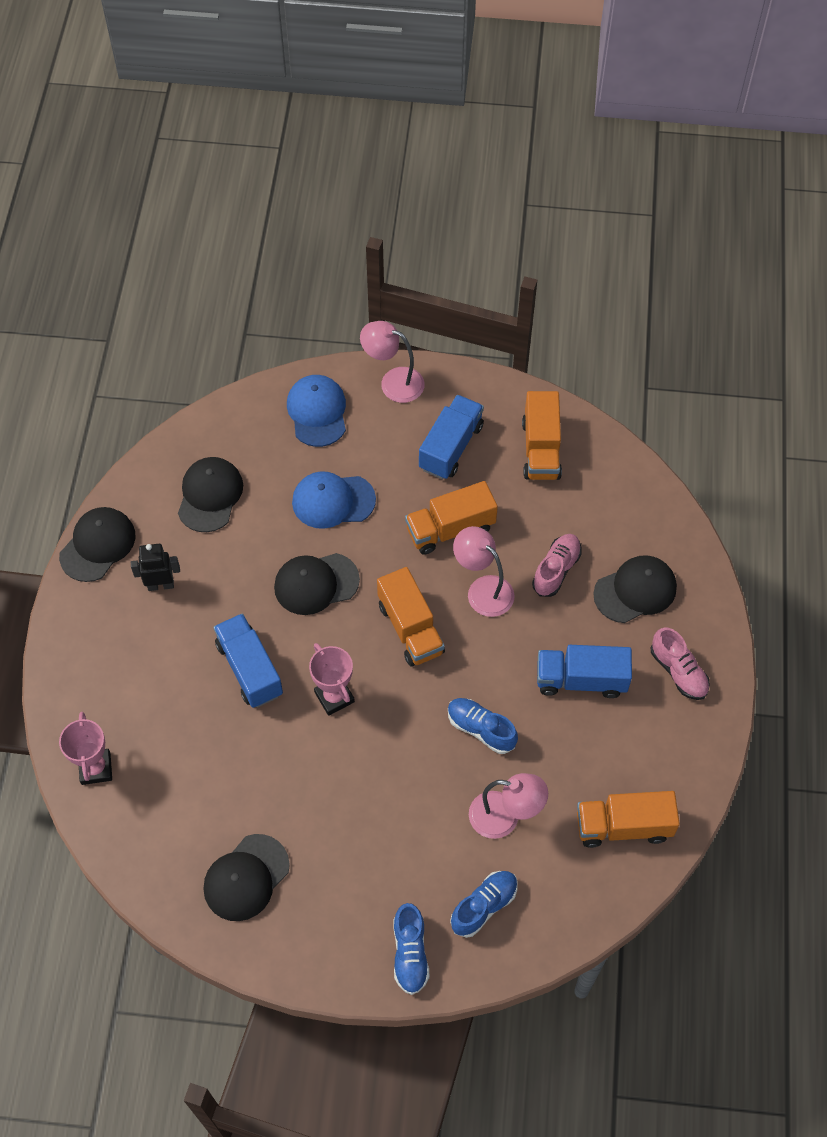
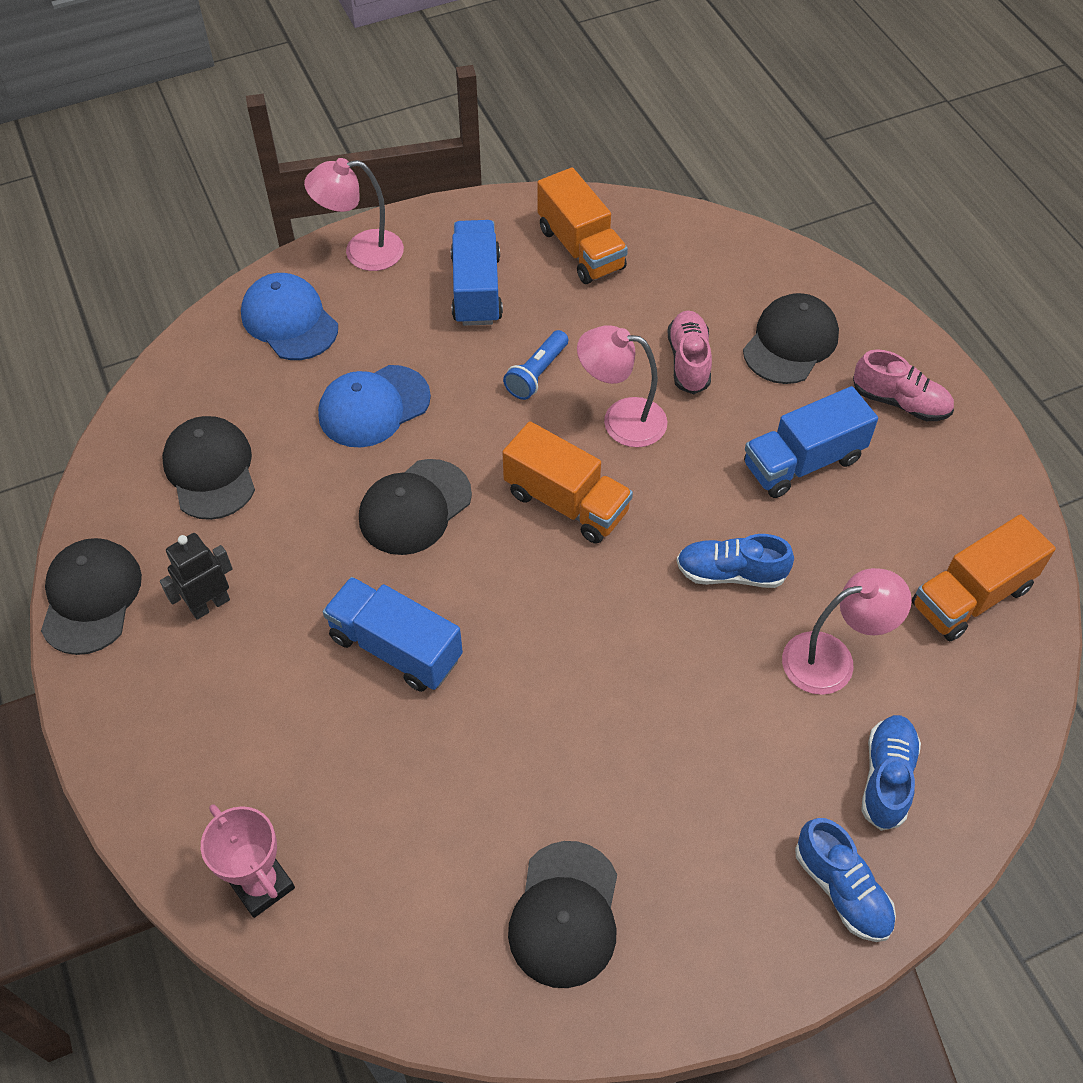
camera: 30 degrees left, 5 degrees down
(334, 697) = (527, 626): pink trophy -> none
(450, 529) = (536, 373): orange truck -> blue flashlight

